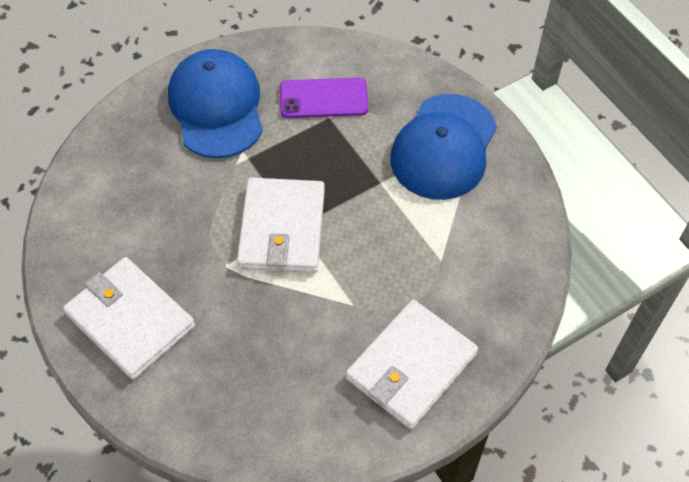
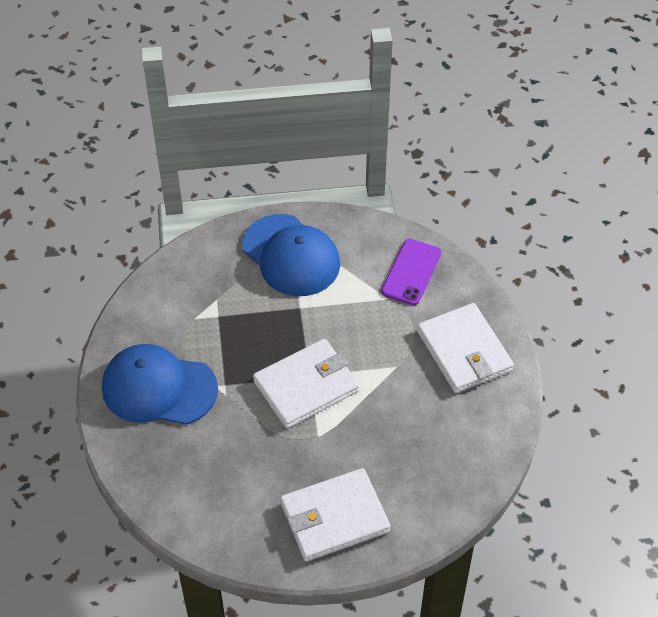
camera: 65 degrees left, 5 degrees down
(282, 229) = (306, 386): white wallet -> white wallet turned 60 degrees counterclockwise
(323, 98) = (197, 312): purple phone -> purple phone (411, 272)

